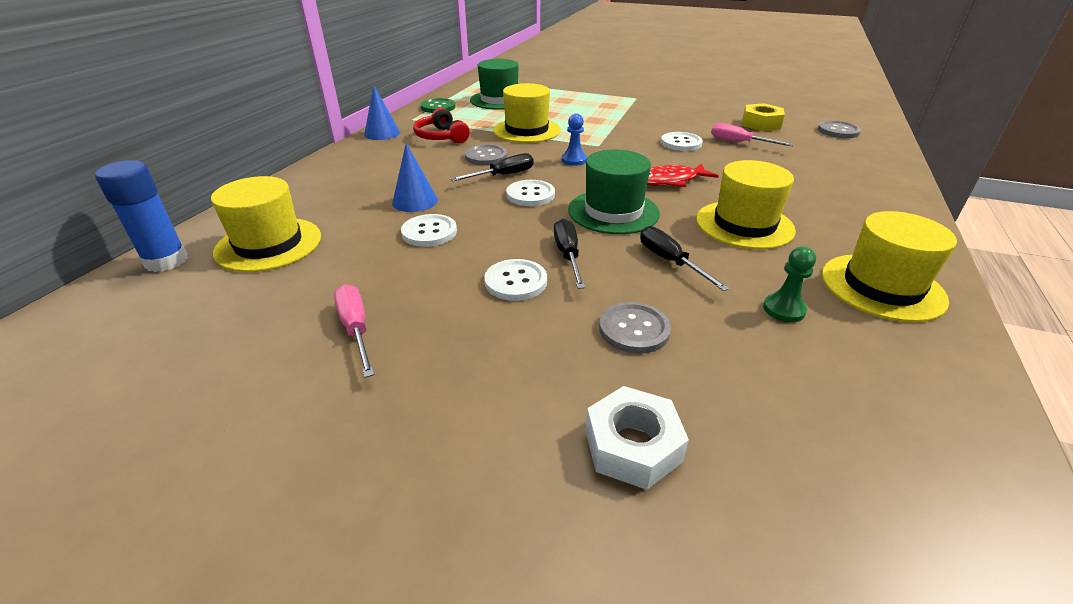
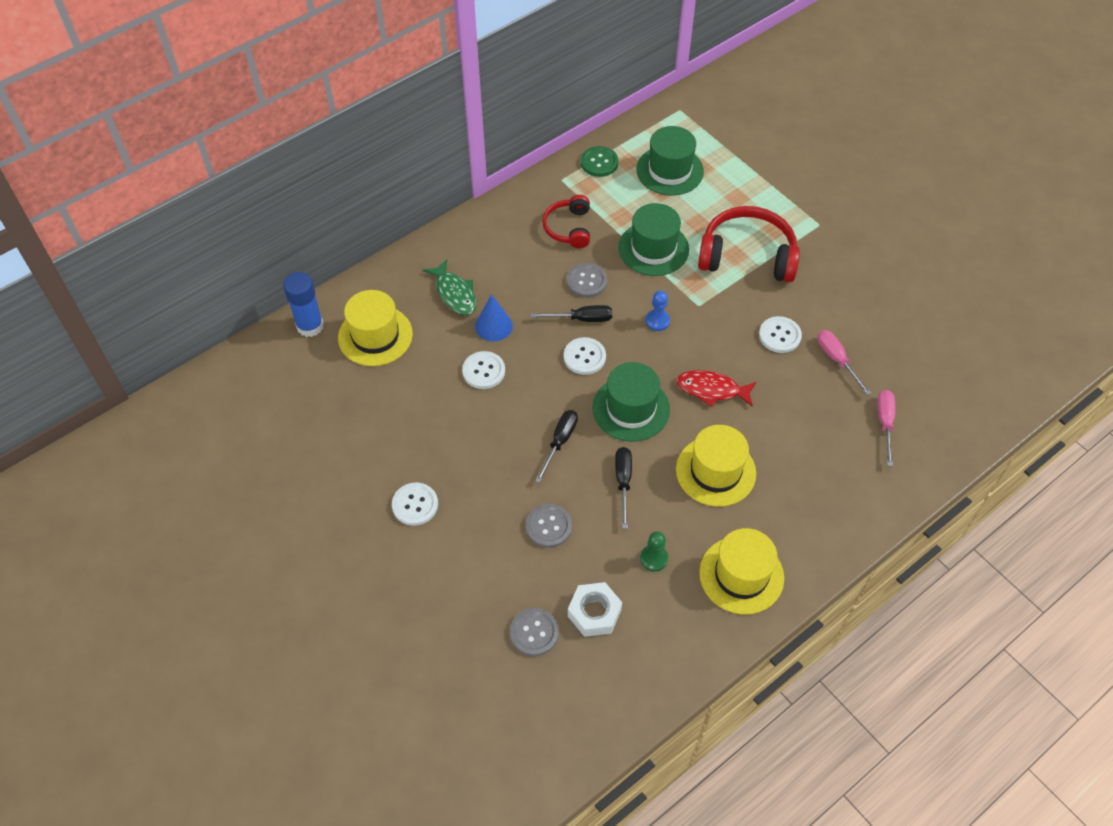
camera: 30 degrees right, 20 degrees up
(353, 193) = (454, 293): none -> green fish
(356, 329) = (396, 447): pink screwdriver -> pink screwdriver (885, 423)
(382, 133) = (521, 198): blue cone -> none
(516, 281) = (508, 451): white button -> white button (415, 505)
(526, 130) = (653, 248): yellow hat -> green hat
(604, 118) = (747, 256): none -> red headphones
(632, 446) = (487, 595): white nut -> white nut (594, 613)
(761, 124) = (898, 336): yellow nut -> none
(838, 131) = (964, 385): grey button -> grey button (534, 632)

